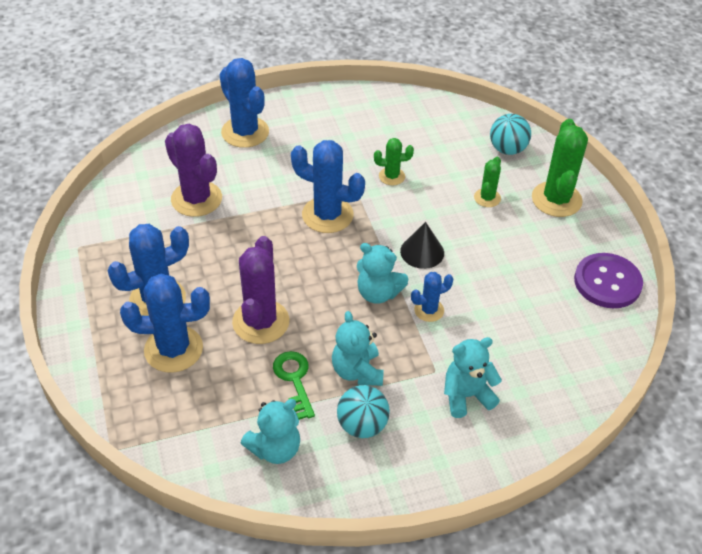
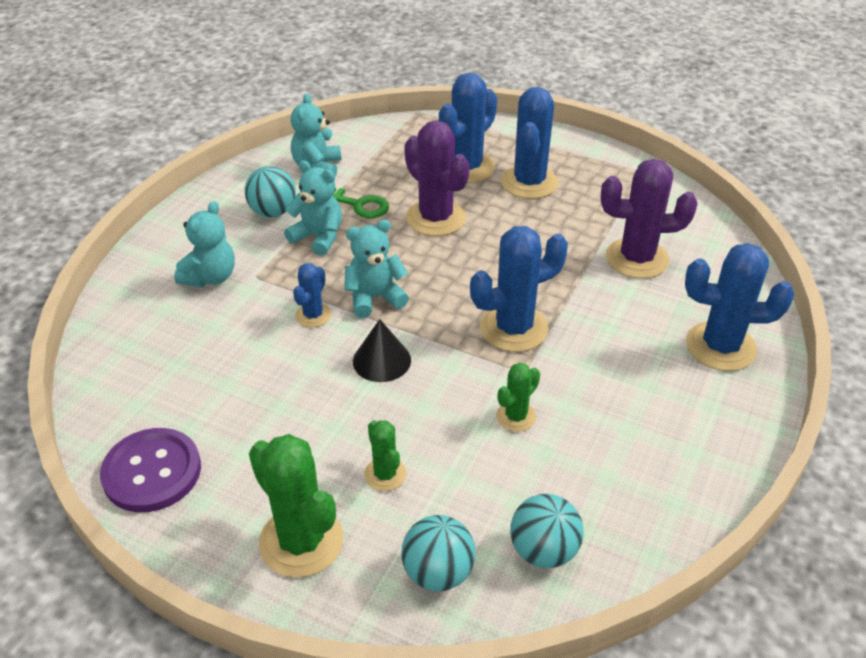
camera: 135 degrees right, 5 degrees down
(453, 126) = (543, 550): none -> turquoise ball

